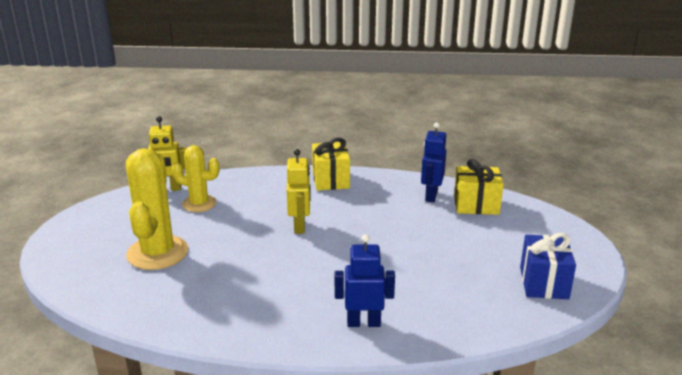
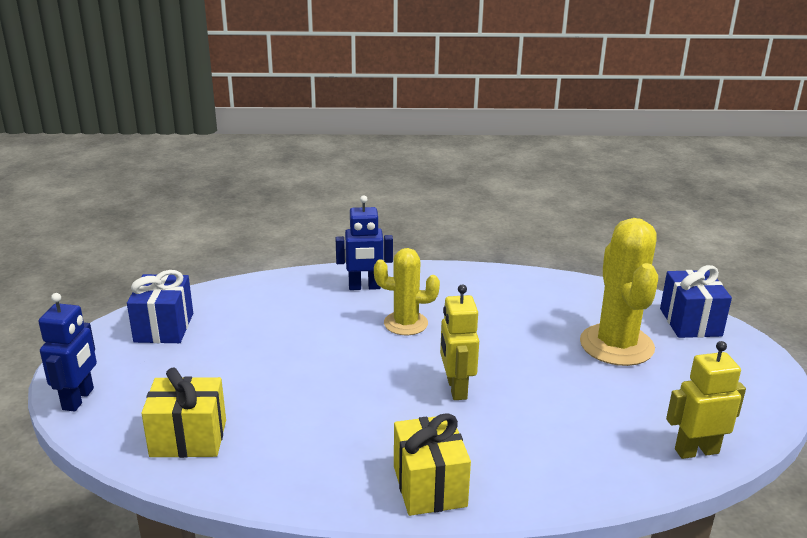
camera: 175 degrees right, 0 degrees up
(73, 271) = (690, 322): none -> blue gift
(199, 204) = (622, 422): yellow cactus -> yellow cactus (405, 323)
(431, 196) = (256, 455): blue robot -> blue robot (78, 399)

